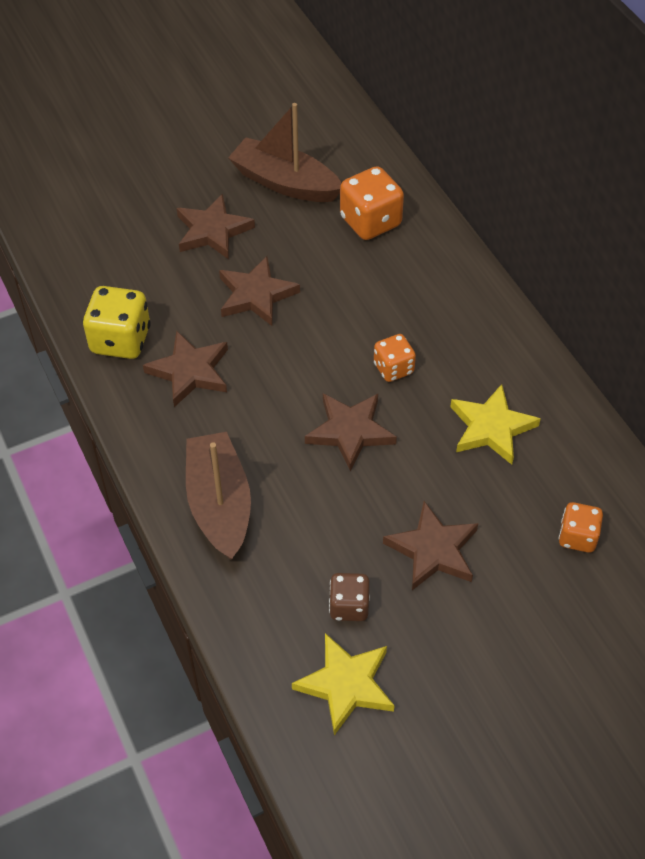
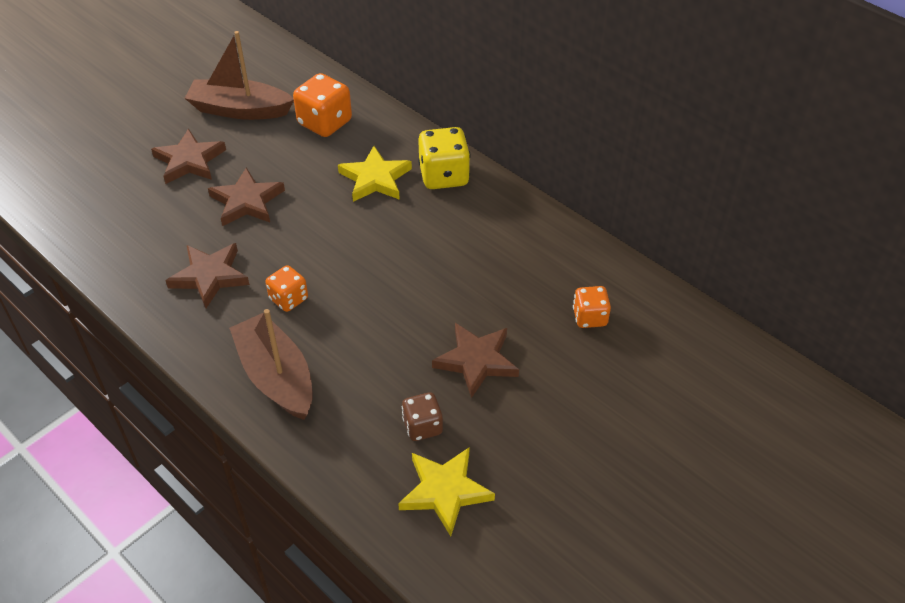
camera: 20 degrees left, 5 degrees down
(121, 340) = (136, 267): yellow dice -> yellow dice (444, 176)
(350, 432) = (370, 287): brown star -> none
(393, 368) = (387, 229): orange dice -> orange dice (289, 299)
(491, 428) = (487, 253): yellow star -> yellow star (375, 179)

